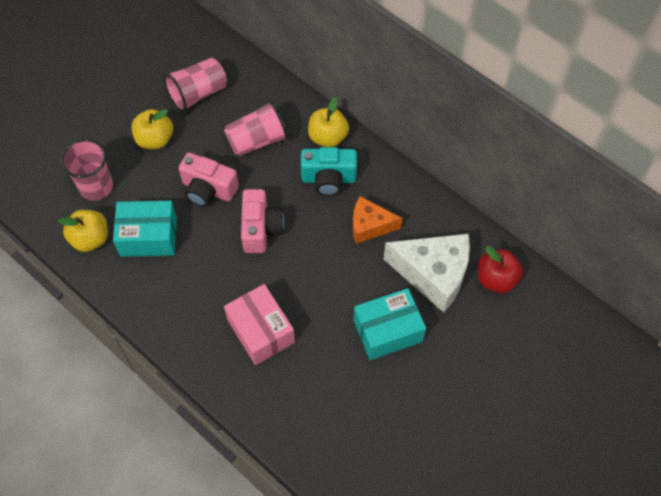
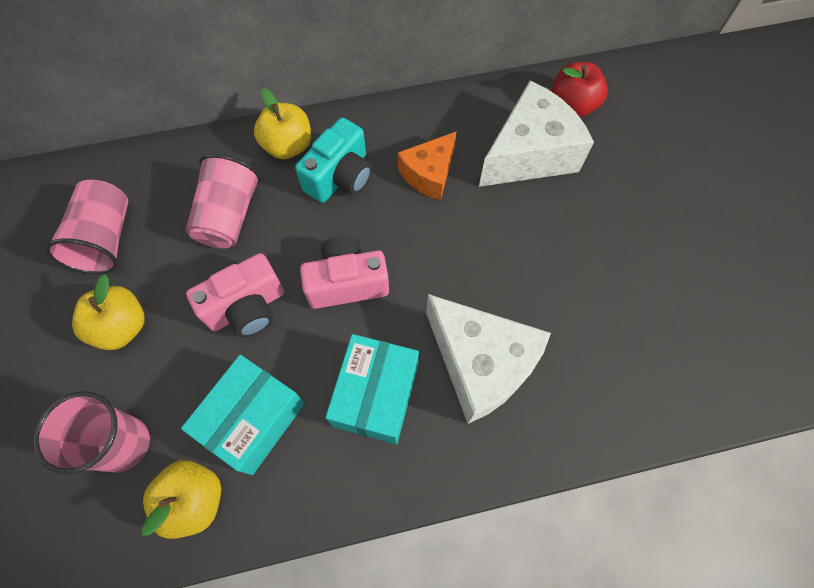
camera: 55 degrees left, 5 degrees up
(261, 229) = (347, 283): pink camera -> pink camera turned 45 degrees counterclockwise
(261, 331) = (480, 364): pink box -> white cheese
(388, 331) = (566, 234): turquoise box -> turquoise box (375, 395)

